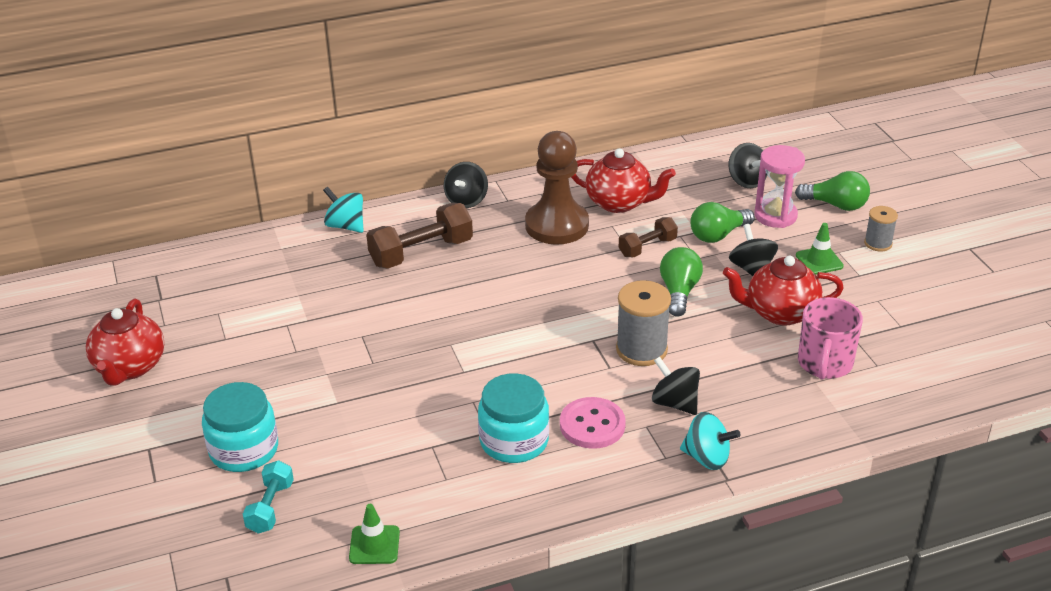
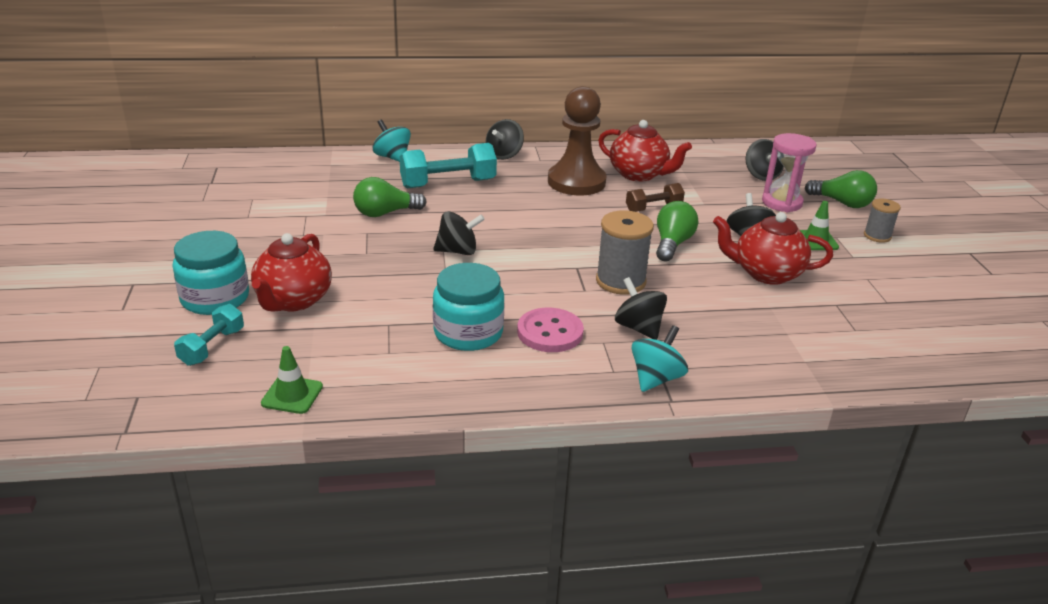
camera: 10 degrees right, 5 degrees down
(129, 367) = (155, 224): red teapot -> red teapot (293, 301)
(421, 253) = (448, 184): brown dumbbell -> turquoise dumbbell
(466, 342) = (458, 251): none -> black spinning top
(707, 458) = (656, 378): turquoise spinning top -> turquoise spinning top turned 90 degrees counterclockwise
(718, 235) = (723, 209): green light bulb -> green light bulb (385, 213)
(824, 364) = (801, 320): pink mug -> none

